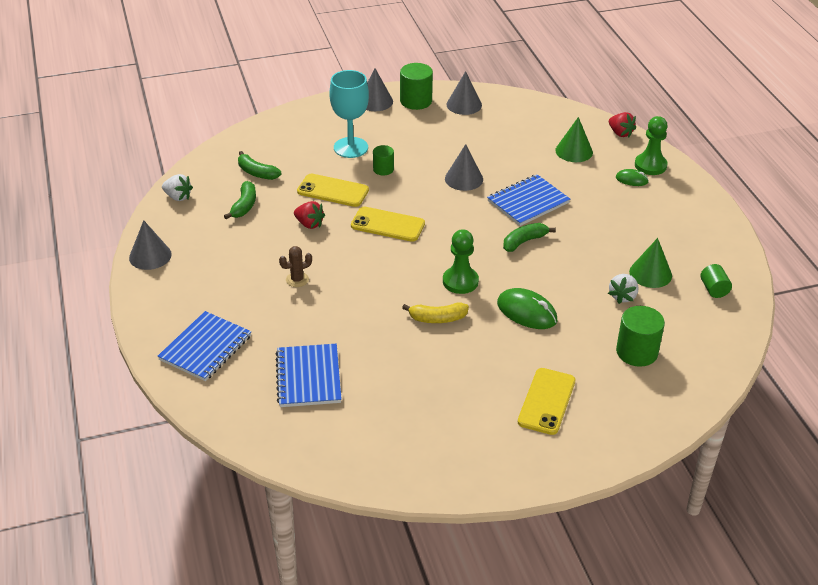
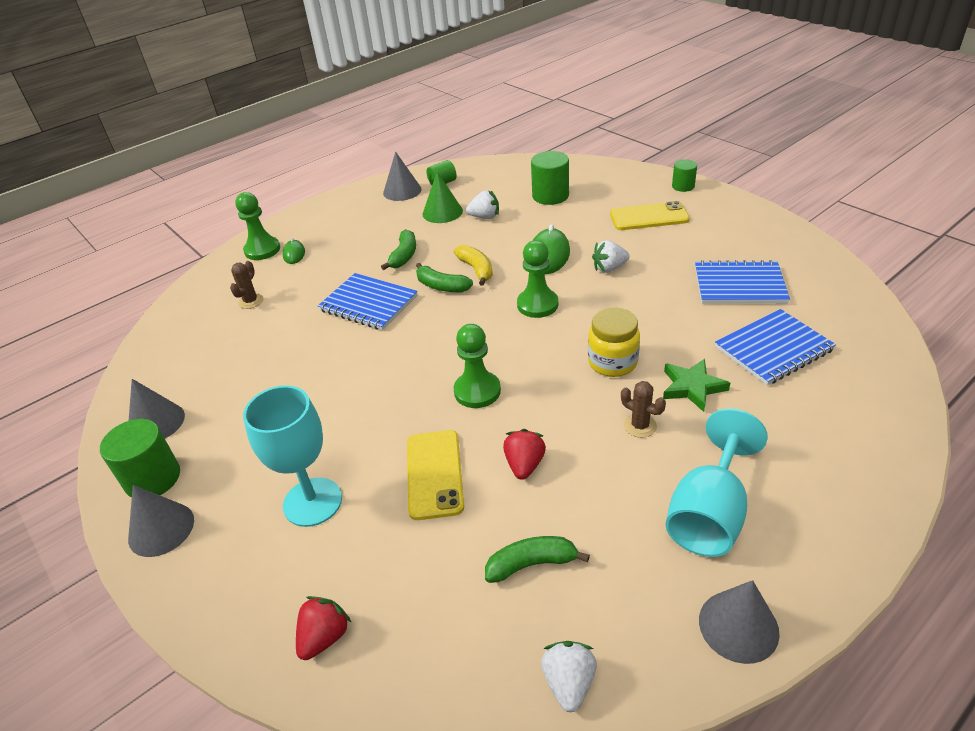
camera: 110 degrees left, 0 degrees up
(205, 348) = (829, 451): blue notebook -> blue notebook (739, 285)
(214, 277) = (709, 513): none -> turquoise goblet
(257, 173) = (435, 595): green banana -> green banana (404, 256)
(308, 318) = (692, 387): none -> green star
(364, 292) = (612, 362): none -> yellow jar
(383, 169) = (356, 442): green cylinder -> green cylinder (683, 186)
(387, 225) = (477, 391): yellow phone -> green pawn
(437, 318) = (606, 300): yellow banana -> yellow banana (476, 269)
(464, 179) = (345, 363): grey cone -> grey cone (402, 191)
(479, 339) = (609, 268): none -> white strawberry
(574, 151) = (250, 301): green cone -> brown cactus
(620, 133) = (202, 281): red strawberry -> red strawberry (324, 637)

